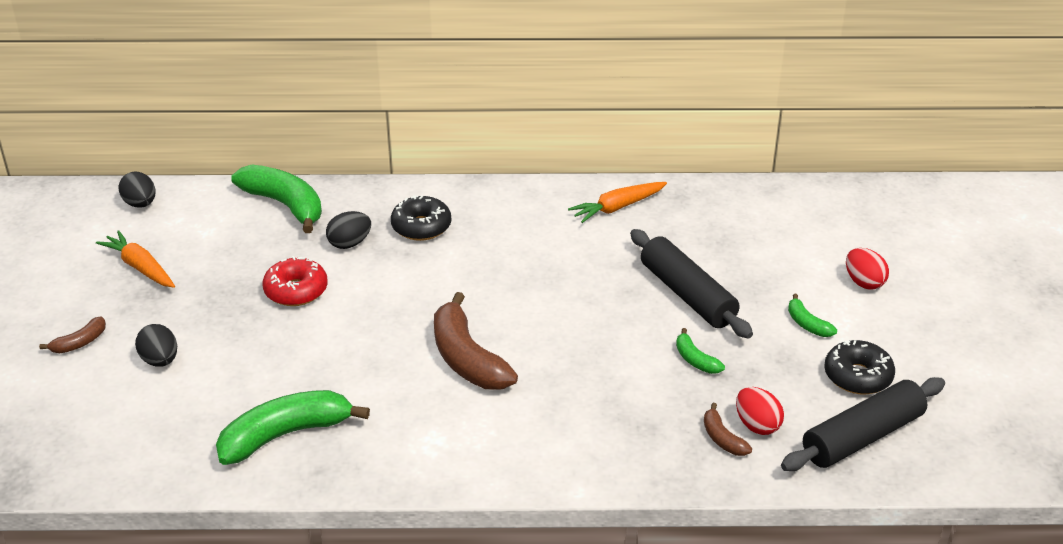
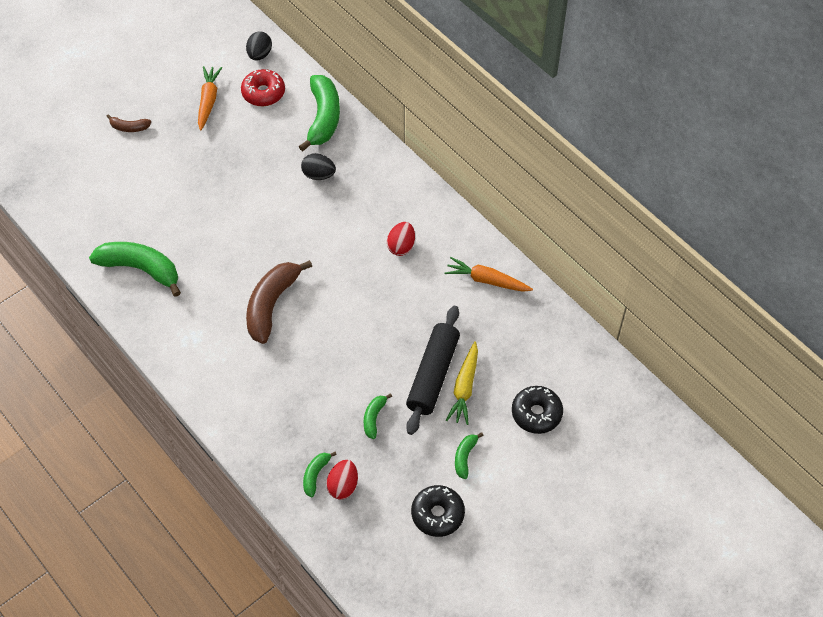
camera: 50 degrees right, 20 degrees up
(160, 360) = (147, 171): black egg -> none
(296, 291) = (254, 183): red donut -> red donut (263, 93)
(421, 227) = (367, 196): black donut -> black donut (536, 413)
(722, 438) = (315, 475): brown banana -> green banana
(725, 283) = (464, 388): none -> yellow carrot
(863, 437) = (381, 548): black rolling pin -> none
(864, 282) = (540, 464): red egg -> red egg (401, 246)

